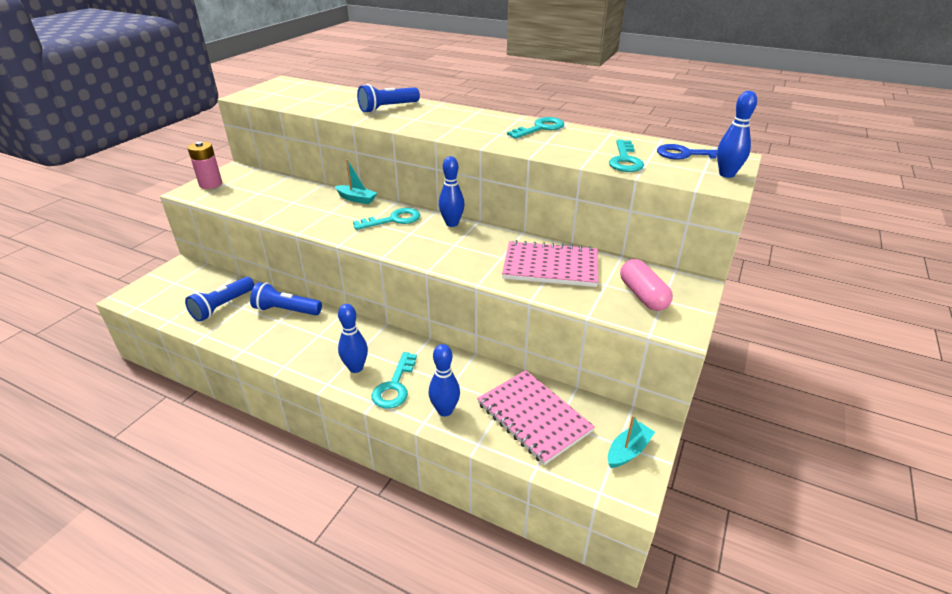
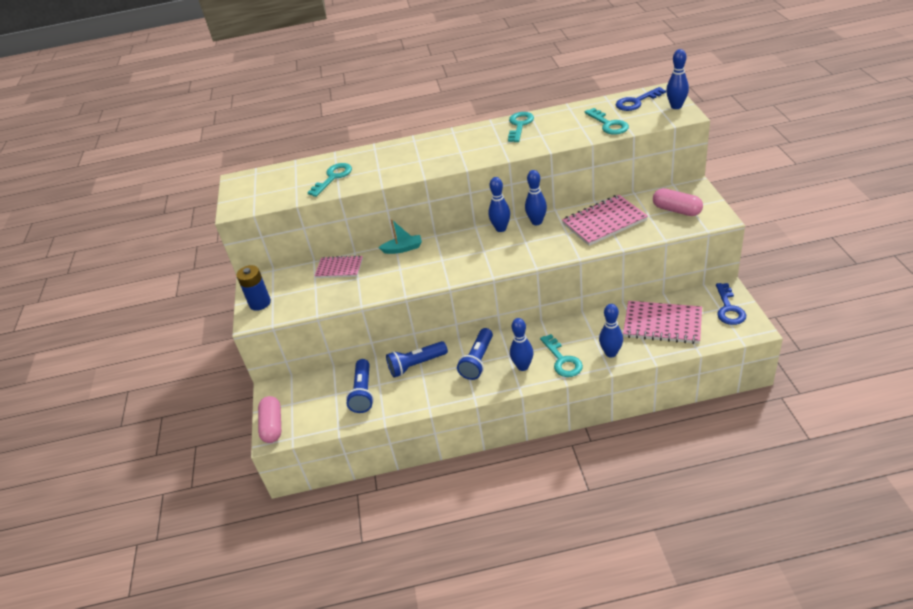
camera: 30 degrees left, 5 degrees up
(140, 290) = (272, 426): none -> pink capsule
(211, 184) = (260, 303): pink battery -> blue battery
(294, 189) = (339, 268): none -> pink notebook
(387, 108) = (381, 161): blue flashlight -> blue flashlight (478, 361)
(393, 220) = (457, 248): turquoise key -> turquoise key (333, 177)
(490, 234) = (537, 222): none -> blue bowling pin
(628, 451) = (729, 309): turquoise boat -> blue key

